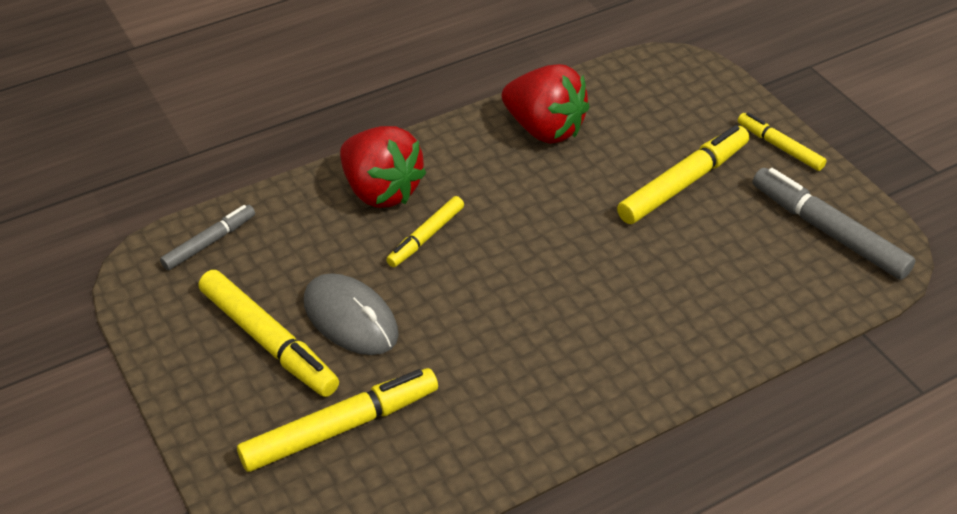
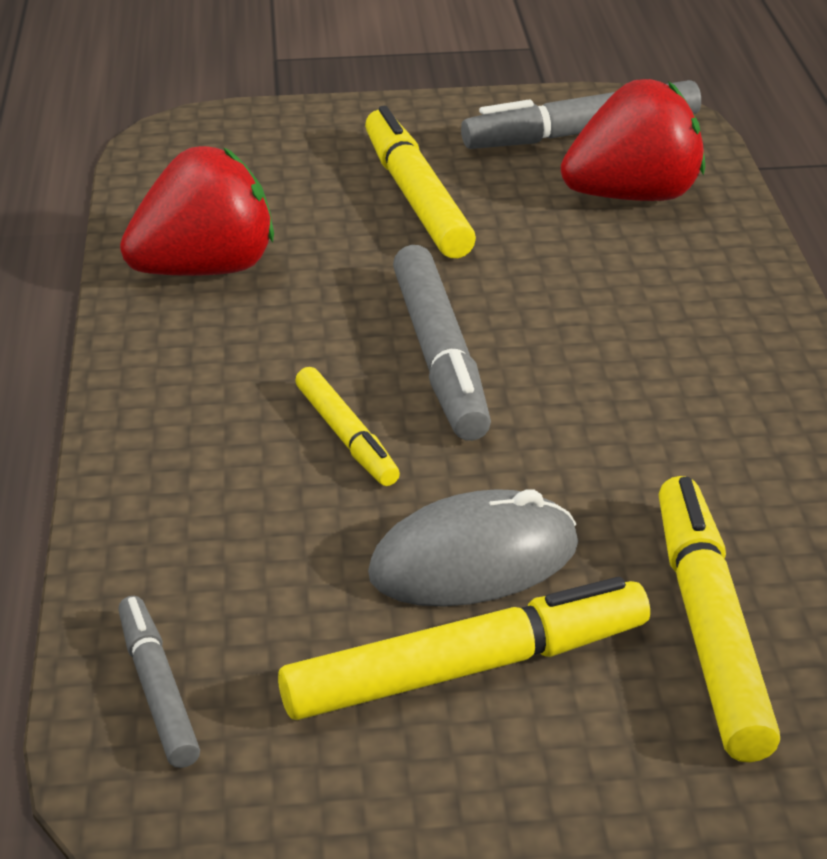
camera: 65 degrees left, 10 degrees down
(381, 191) = (200, 455): red strawberry -> red strawberry (633, 196)
(520, 248) = (439, 357): none -> grey marker
(779, 147) = (408, 117): yellow marker -> none

